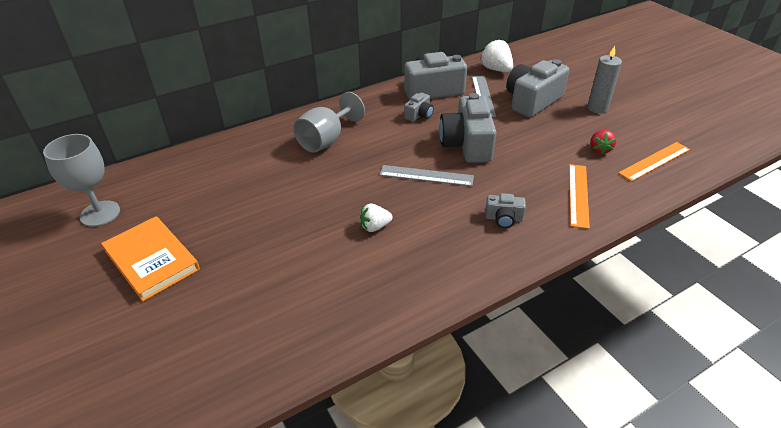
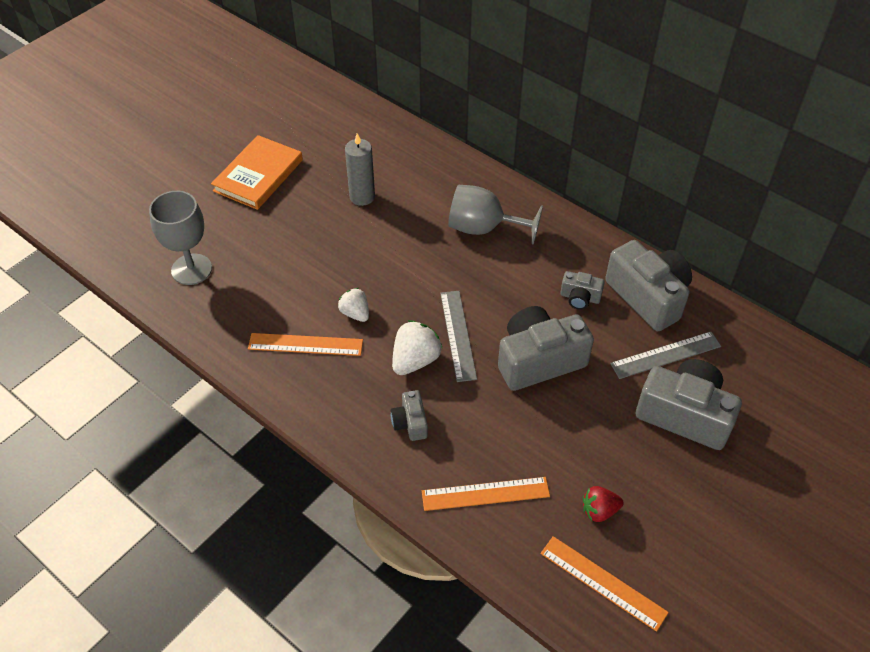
camera: 70 degrees right, 10 degrees up
(100, 213) = (302, 117): grey goblet -> grey goblet (191, 269)
(395, 266) = (305, 344): none -> orange ruler
(496, 69) = (751, 357): white strawberry -> white strawberry (415, 360)
(597, 108) = (711, 500): grey candle -> grey candle (362, 197)

